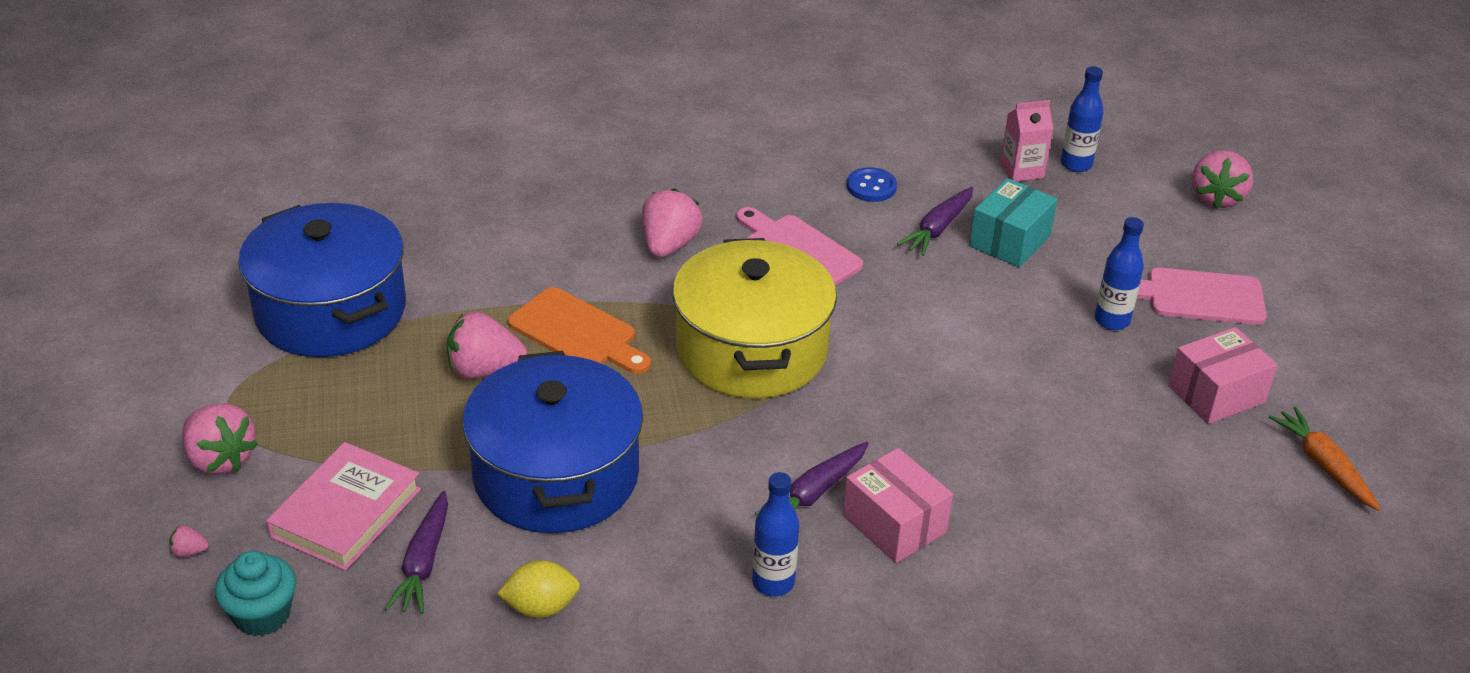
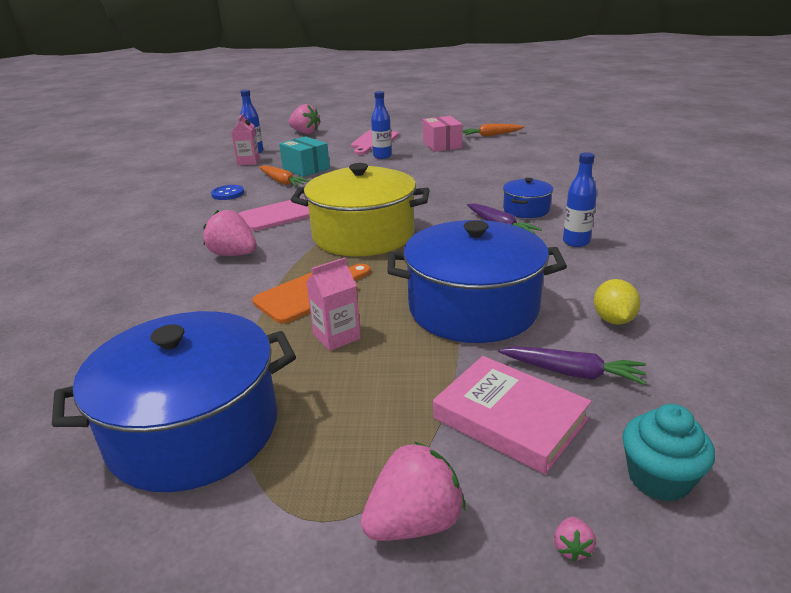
camera: 75 degrees left, 10 degrees down
(484, 370) = (336, 336): pink strawberry -> pink carton
(894, 524) = (526, 209): pink box -> blue pot
(938, 229) = (282, 182): purple carrot -> orange carrot

